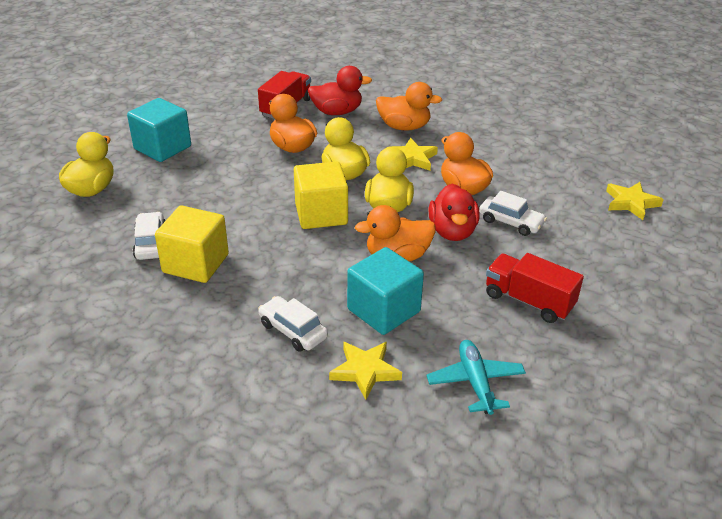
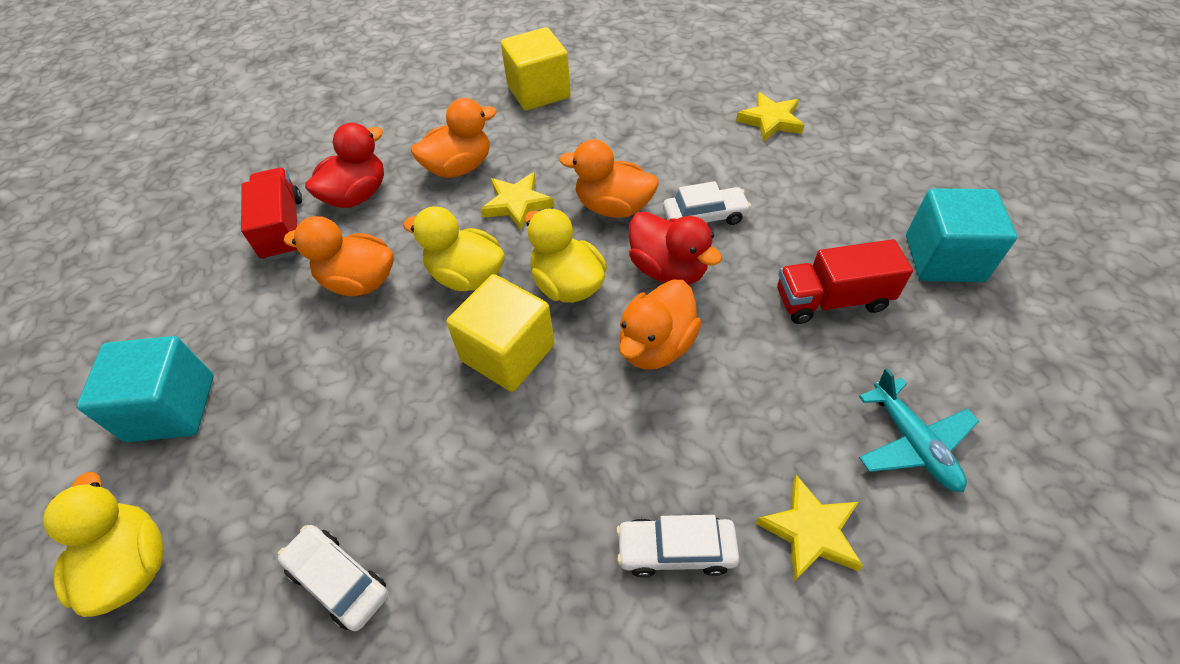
camera: 40 degrees left, 15 degrees up
(195, 263) = (441, 558): yellow cube -> yellow cube (538, 92)
(383, 310) = (729, 430): turquoise cube -> turquoise cube (944, 258)
(475, 382) = (912, 443): turquoise plane -> turquoise plane turned 150 degrees counterclockwise

